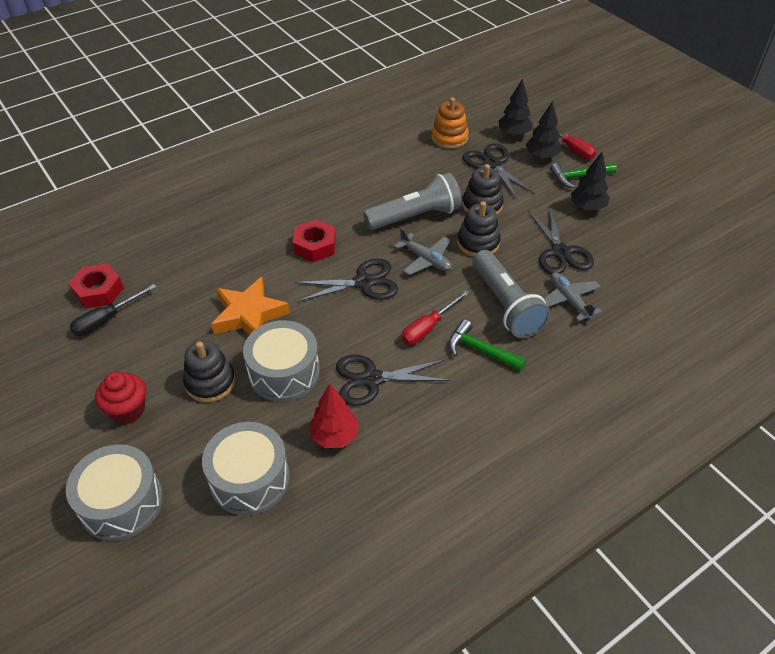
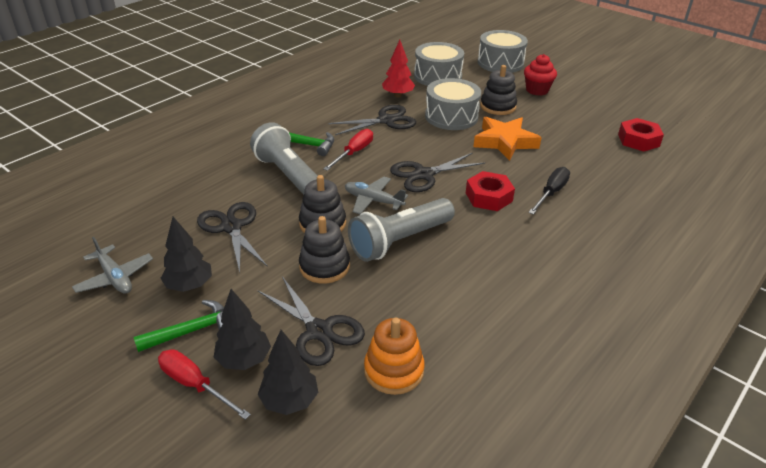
camera: 165 degrees right, 10 degrees down
(106, 320) = (608, 126): black screwdriver -> black screwdriver (551, 193)
(569, 300) = (228, 187): grey plane -> grey plane (115, 277)

